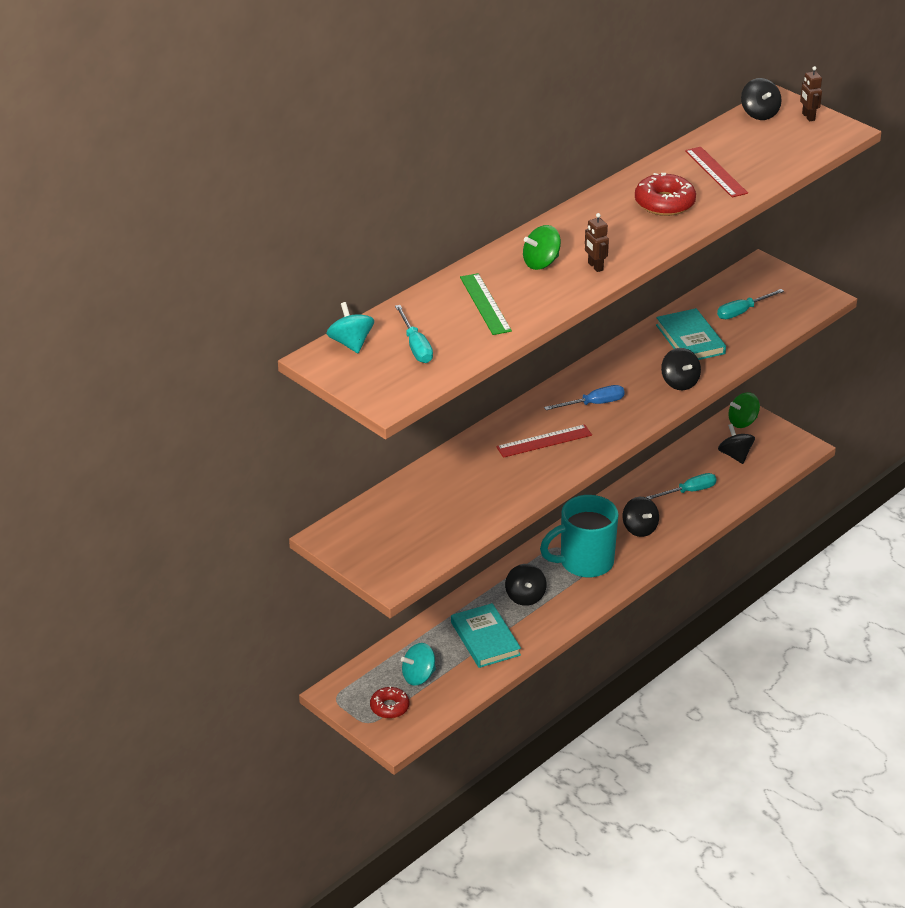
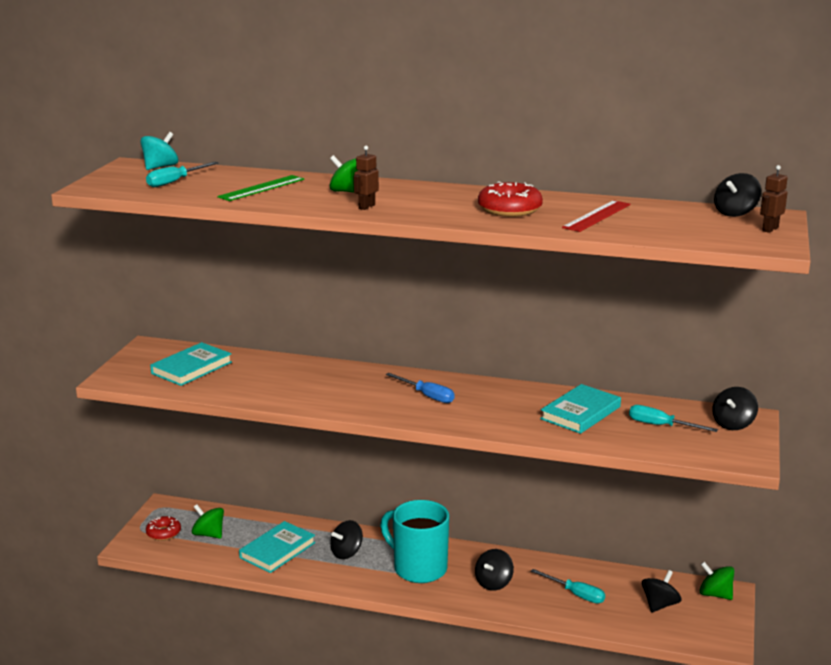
camera: 60 degrees right, 15 degrees down
(411, 522) = (192, 368): none -> turquoise book
(418, 676) = (209, 534): turquoise spinning top -> green spinning top
(544, 441) = (350, 389): red ruler -> none
(679, 382) = (507, 424): black spinning top -> black spinning top (733, 424)

